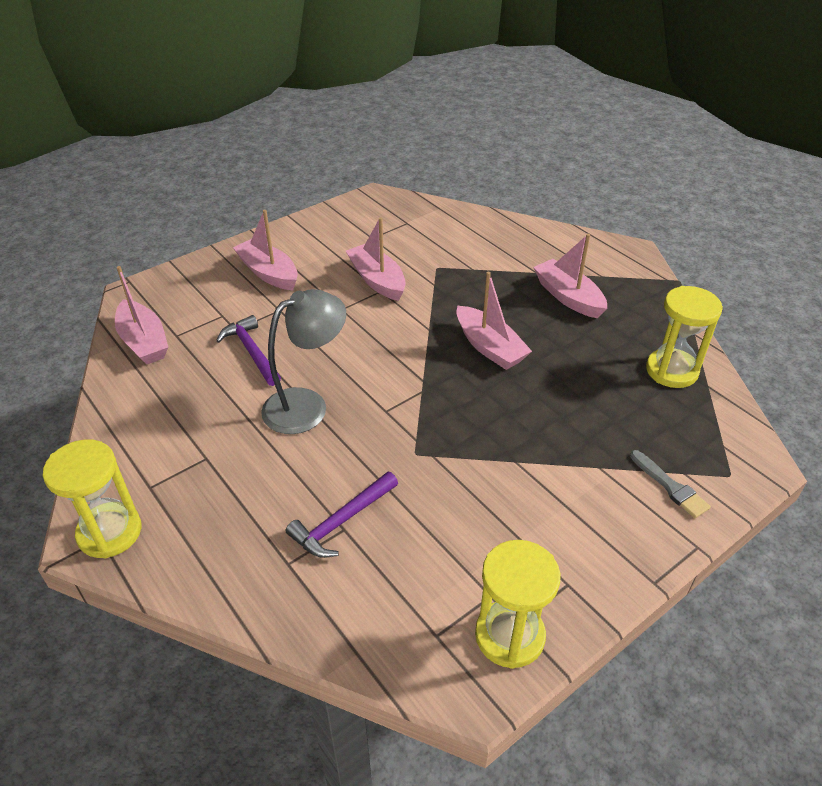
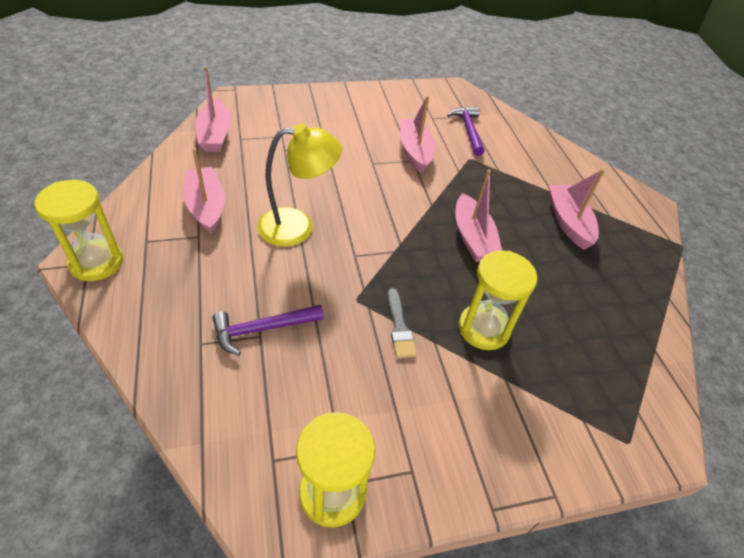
camera: 20 degrees right, 5 degrees up
(252, 351) = (284, 170): purple hammer -> purple hammer (468, 130)
(268, 273) = (336, 117): pink boat -> pink boat (206, 207)
(307, 405) = (297, 226): grey lamp -> yellow lamp
(670, 487) = (562, 427): grey brush -> grey brush (399, 327)
(671, 371) = (627, 322): yellow hourglass -> yellow hourglass (483, 328)

